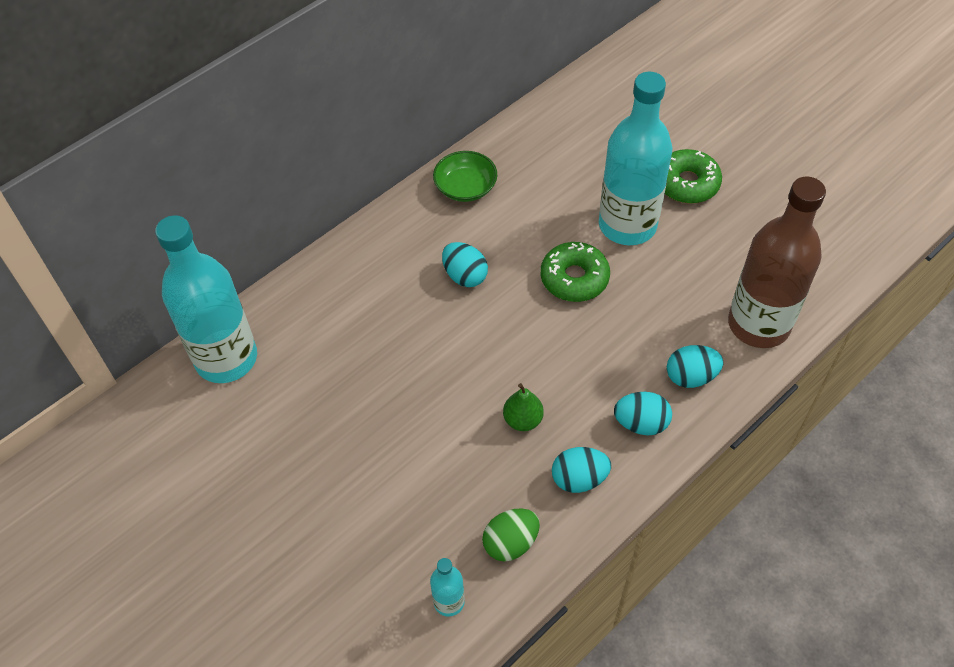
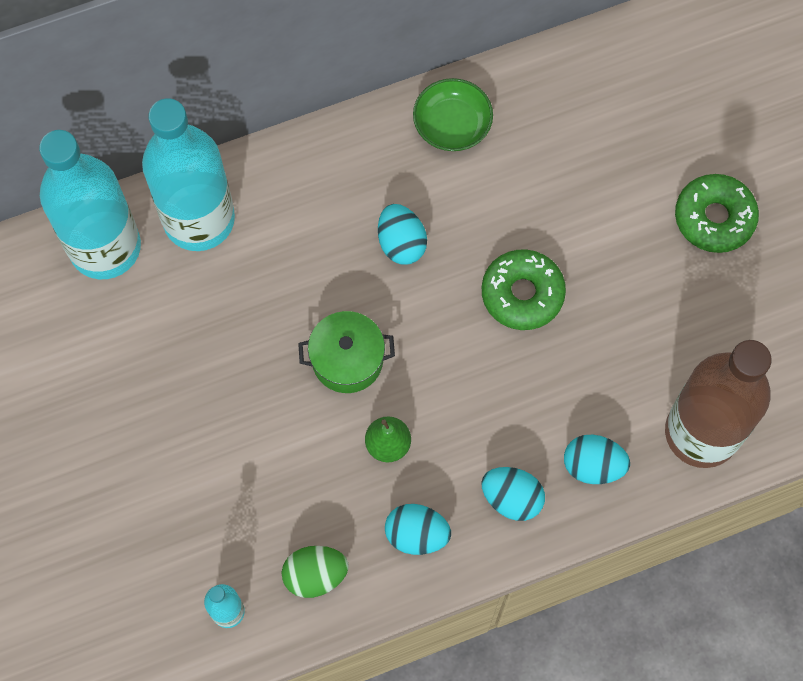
camera: 20 degrees right, 15 degrees up
(461, 370) = (347, 360): none -> green pot
(627, 225) = (616, 248): turquoise bottle -> turquoise bottle (199, 219)

